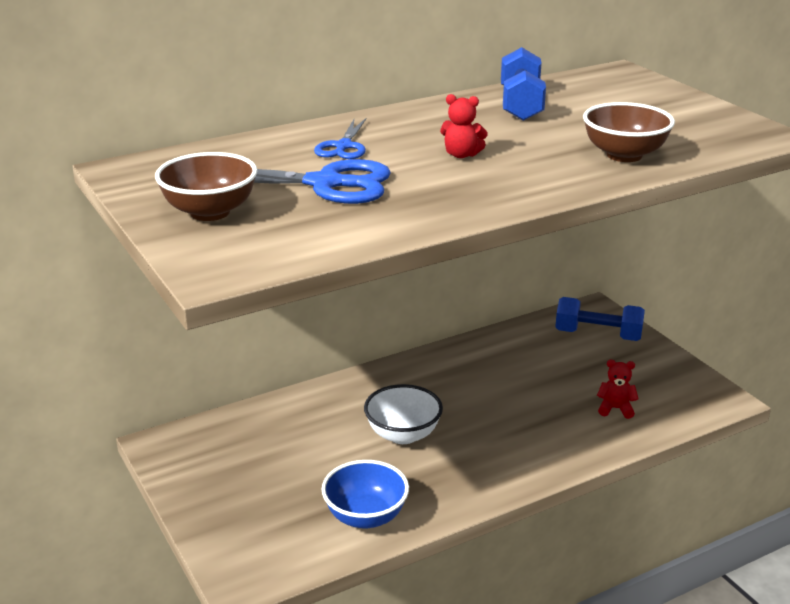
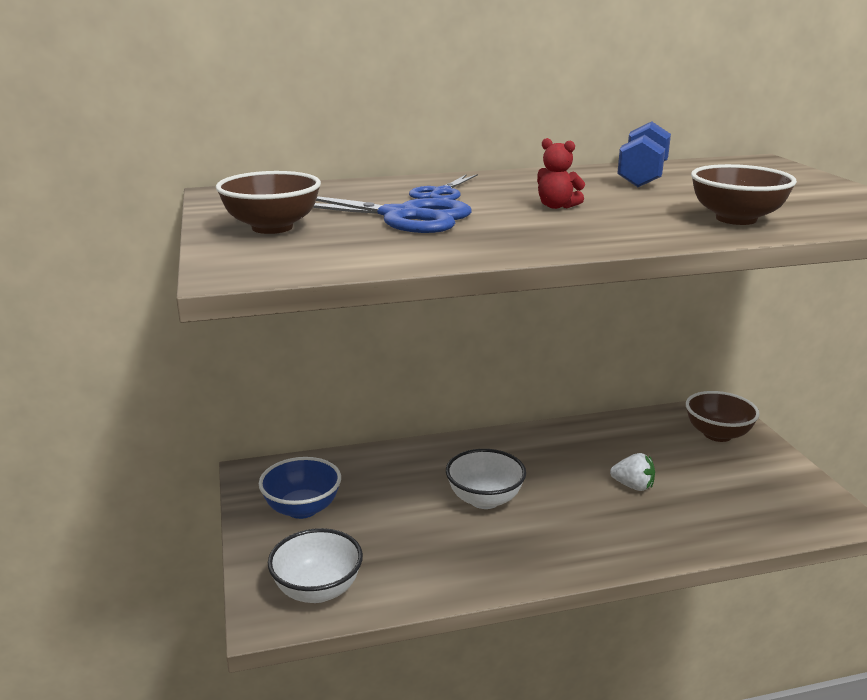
camera: 15 degrees right, 5 degrees down
(279, 549) = (317, 590): none -> white bowl
(365, 516) = (416, 573): blue bowl -> blue bowl (302, 509)
(535, 399) = (633, 486): none -> white strawberry
(598, 335) = (717, 434): blue dumbbell -> brown bowl
(615, 409) = (717, 508): red teddy bear -> none

